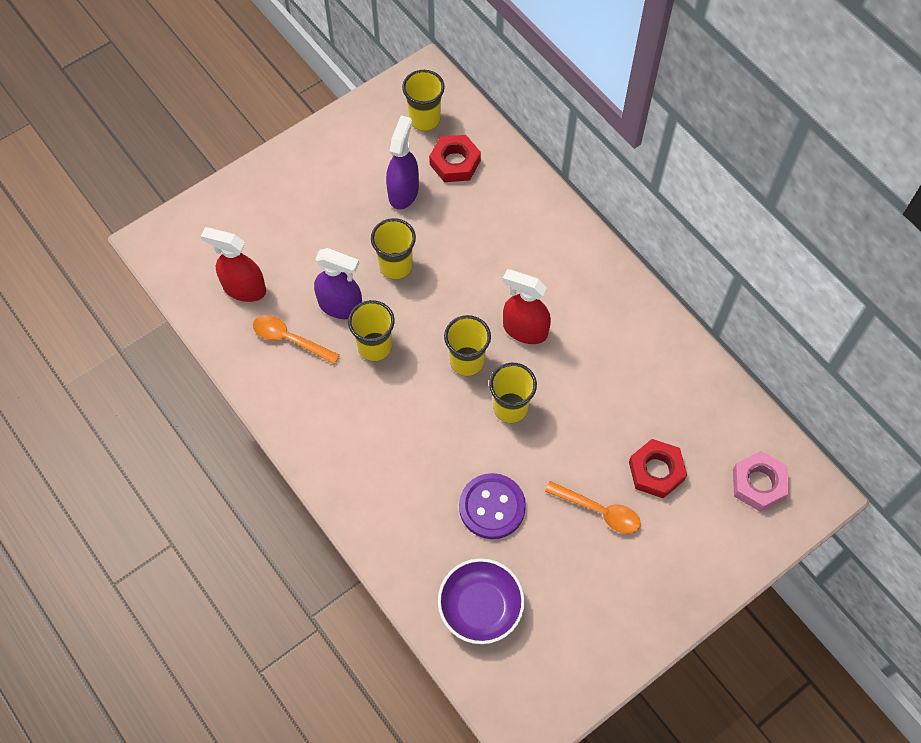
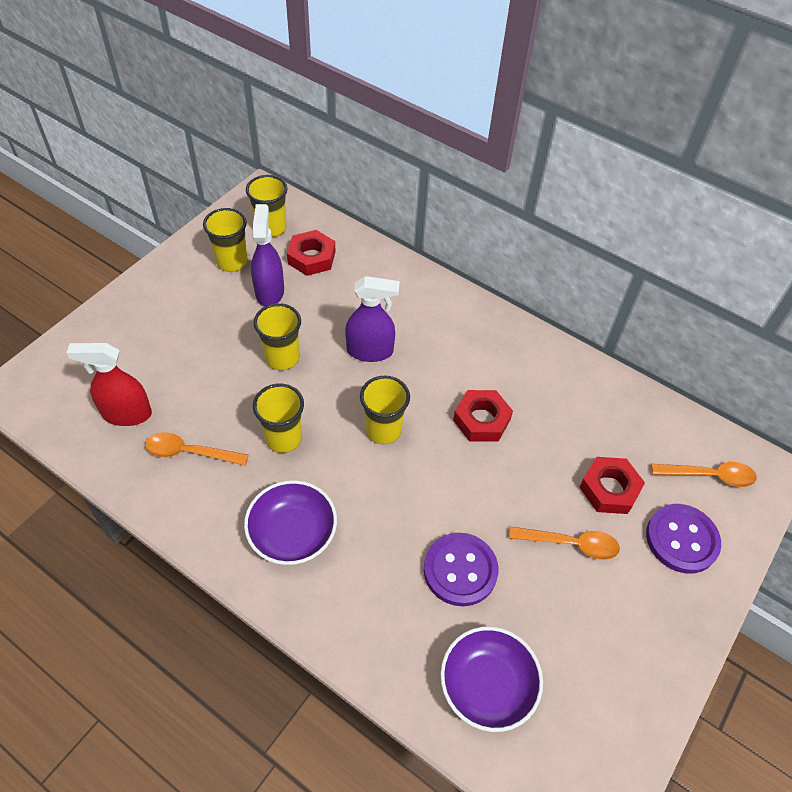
camera: 20 degrees left, 10 degrees down
(341, 306) = (236, 407): purple spray bottle -> purple spray bottle (370, 351)
(358, 436) = (292, 533): none -> purple bowl
(510, 408) = (443, 464): yellow cup -> yellow cup (232, 262)
(524, 330) = (430, 388): red spray bottle -> none
(562, 374) = (481, 420): none -> red nut
(703, 535) = (681, 539): none -> purple button
(758, 484) = (709, 475): pink nut -> orange spoon

